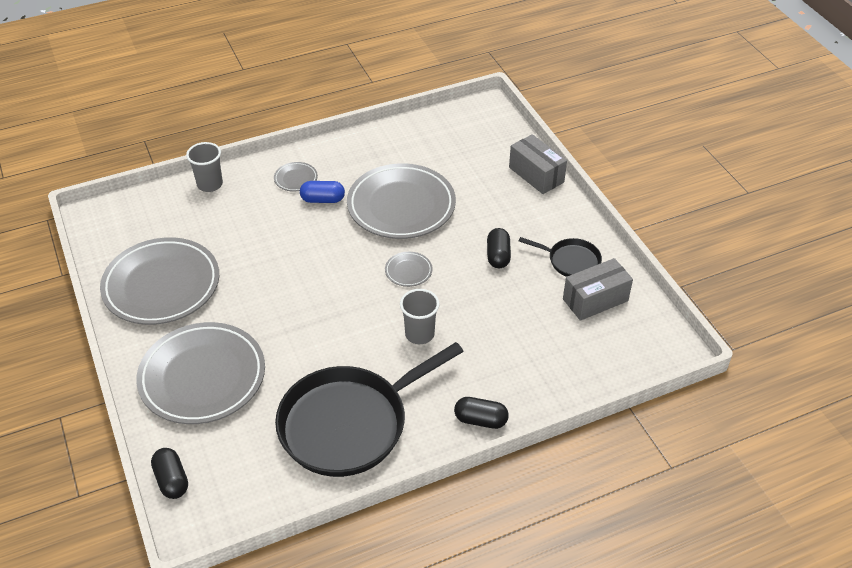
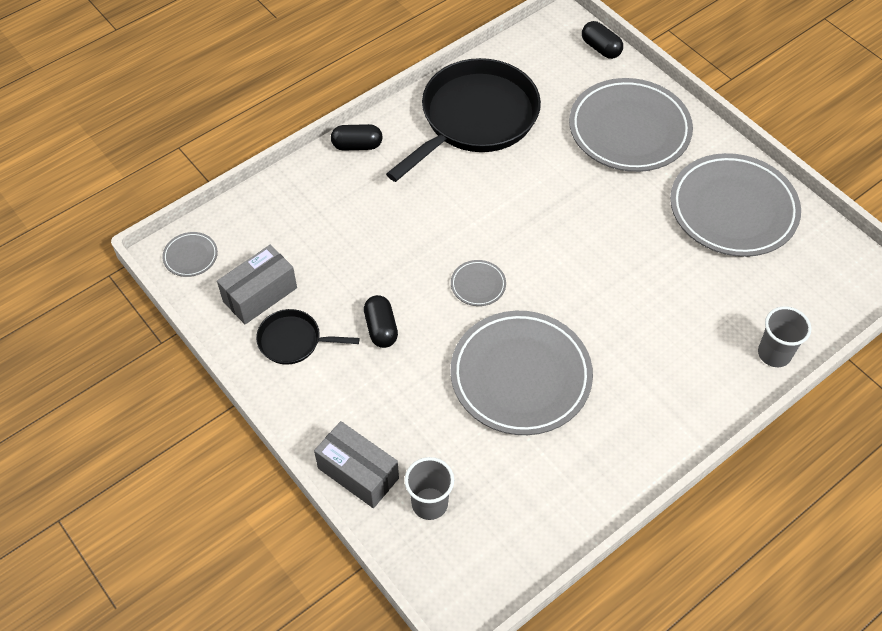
camera: 165 degrees right, 10 degrees up
(296, 179) = (673, 389): grey plate -> grey plate (190, 256)
(323, 200) = (622, 363): blue capsule -> none
(419, 334) = (440, 214): grey cup -> grey cup (429, 503)

